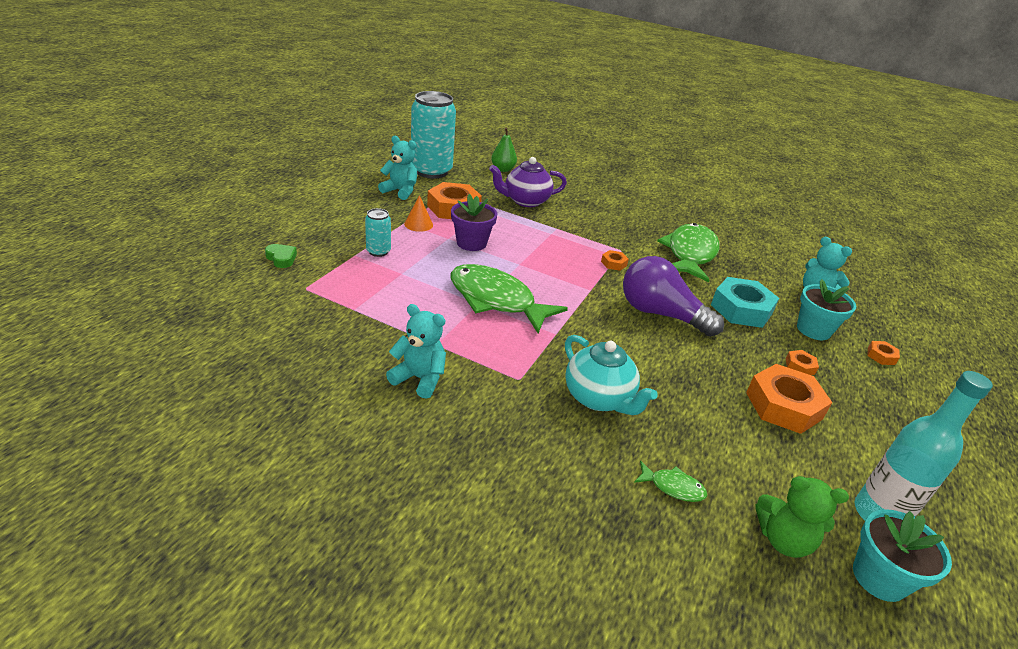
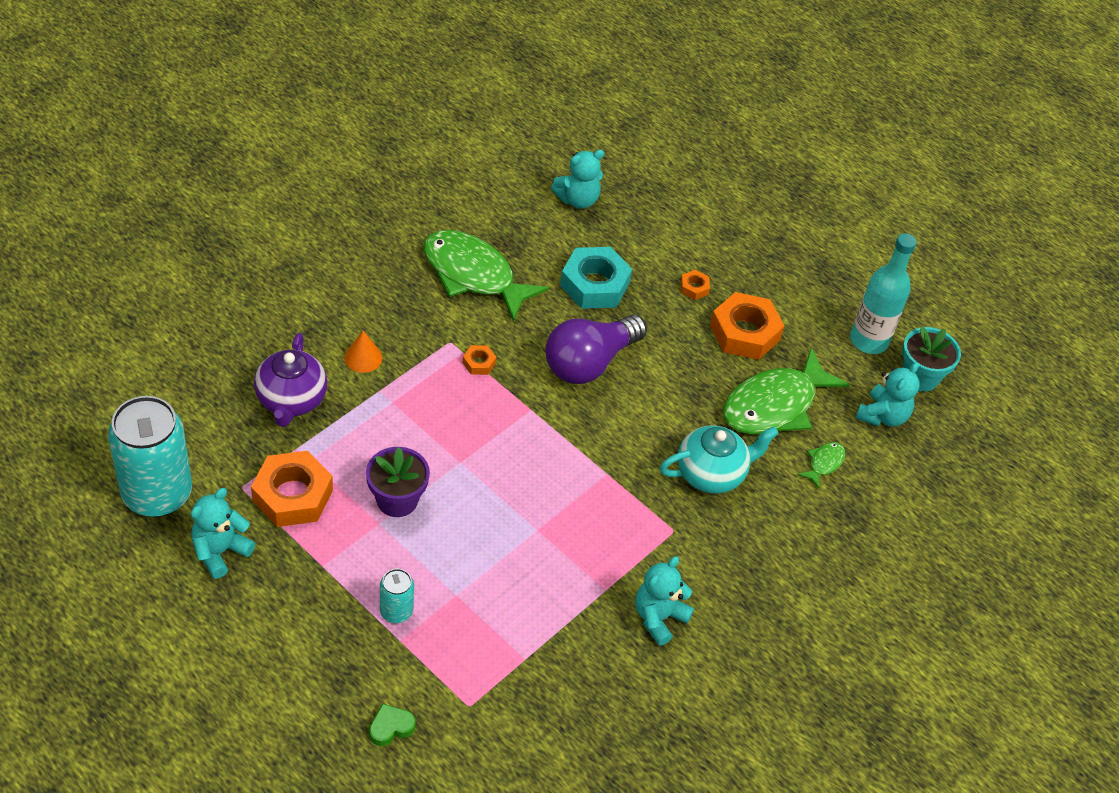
camera: 75 degrees left, 15 degrees up
(418, 224) = (331, 549): orange cone -> orange cone (363, 357)
(496, 300) = (533, 510): green fish -> green fish (775, 405)
(503, 169) = (175, 395): green pear -> none
(783, 540) = (882, 416): green teddy bear -> turquoise teddy bear
(813, 330) = (641, 242): turquoise flower pot -> none
(881, 356) = (690, 213): orange nut -> none

